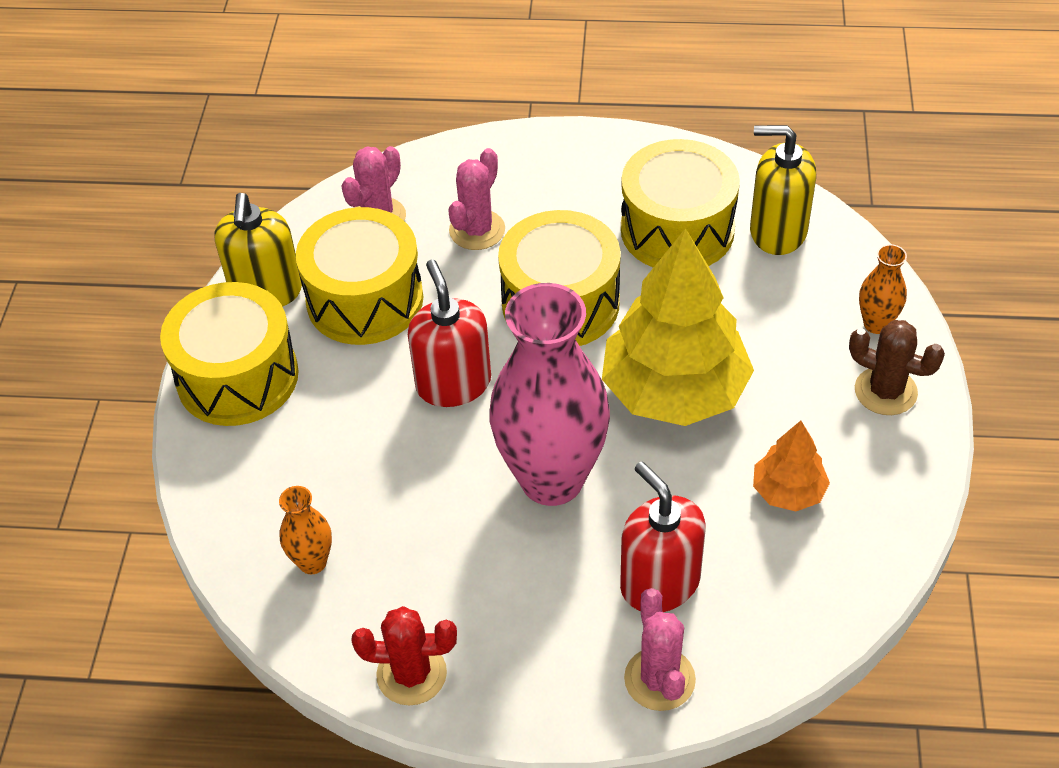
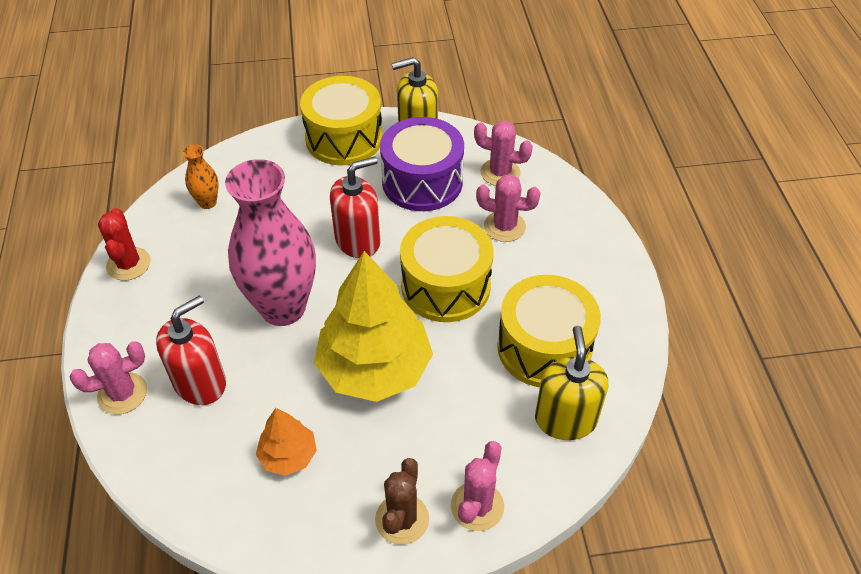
camera: 75 degrees right, 0 degrees up
(365, 300) = (422, 182): yellow drum -> purple drum
(876, 324) = (477, 506): orange vase -> pink cactus

